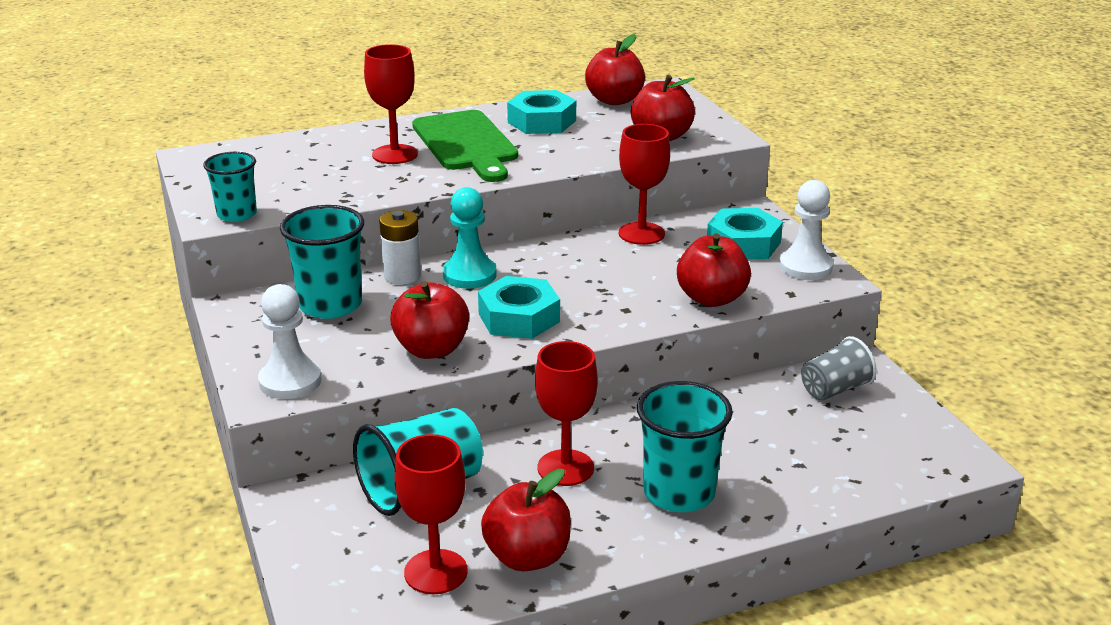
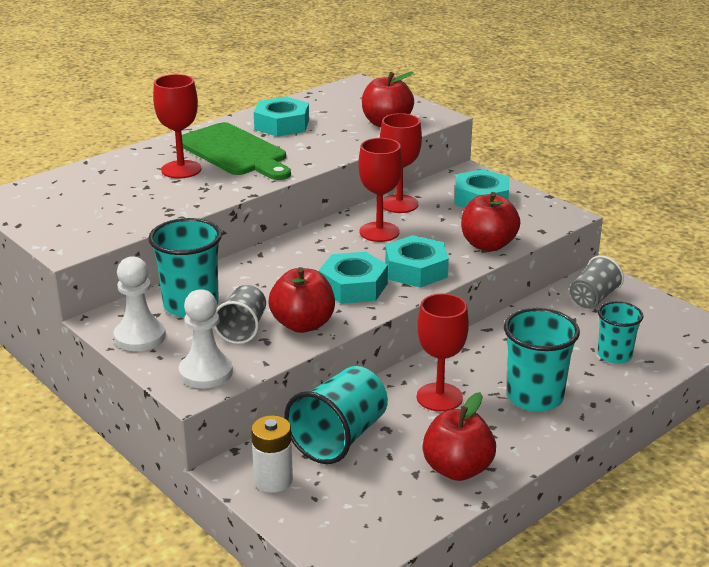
camera: 20 degrees left, 0 degrees up
(237, 214) = (85, 241): turquoise cup -> turquoise cup (614, 355)
(364, 342) = (243, 329): none -> grey cup
(402, 276) = (233, 270): white battery -> white battery (273, 480)
(436, 572) = (396, 497): red goblet -> red goblet (379, 232)
(469, 275) = (288, 260): turquoise pawn -> none
(604, 312) = (416, 270): none -> turquoise nut
(614, 100) = (326, 99): red apple -> none
(805, 267) = (538, 209): white pawn -> white pawn (140, 337)

